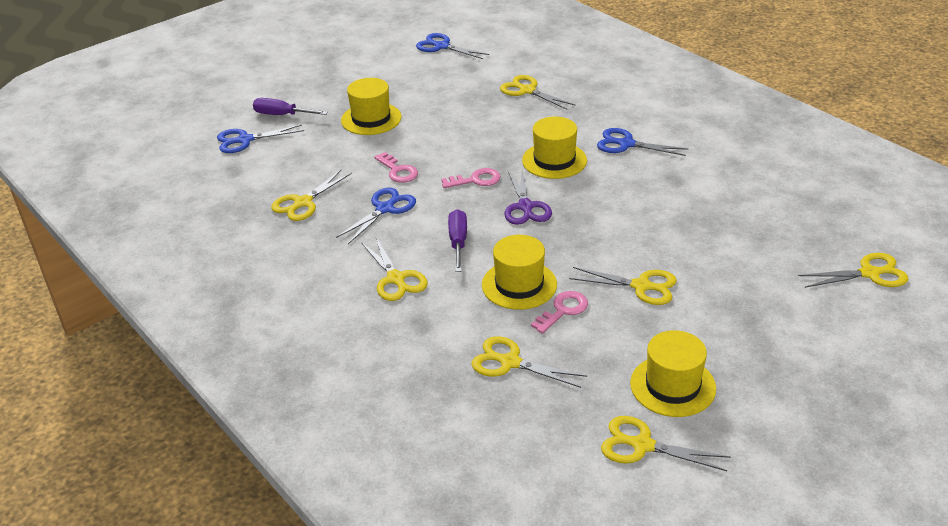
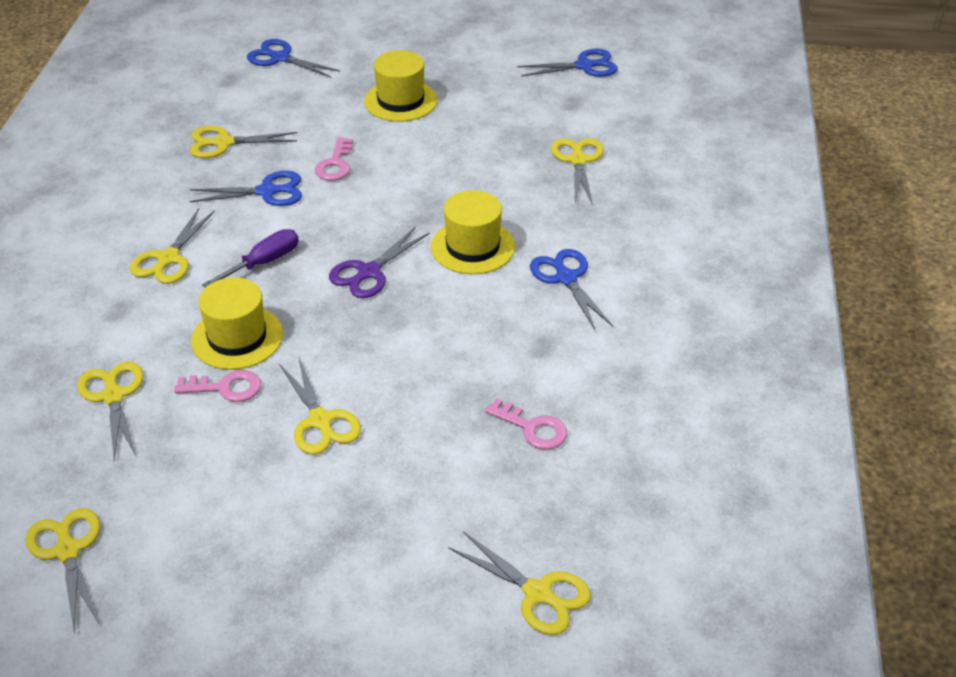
camera: 45 degrees right, 5 degrees up
(282, 115) = (343, 52): purple screwdriver -> none
(442, 46) = (584, 66): blue scissors -> blue scissors turned 90 degrees clockwise
(476, 180) = (377, 217): pink key -> pink key (532, 428)
(672, 386) = (178, 527): yellow hat -> none

